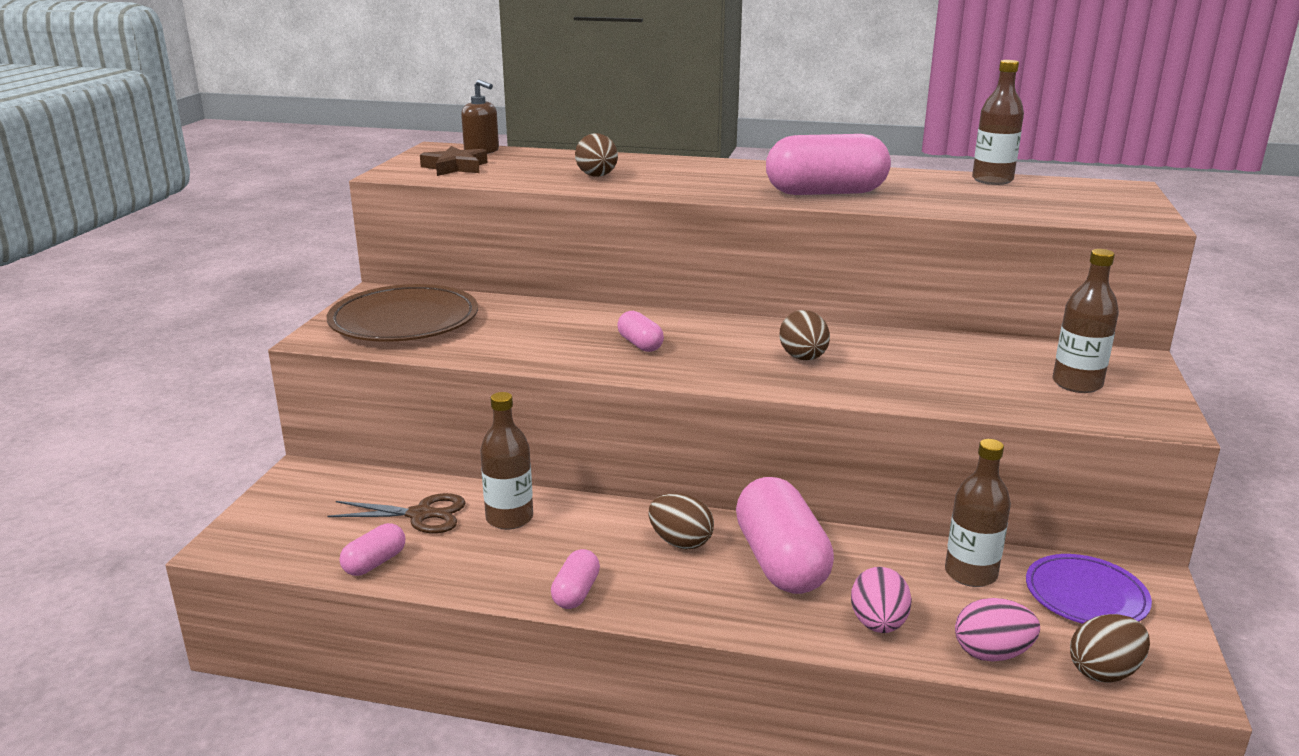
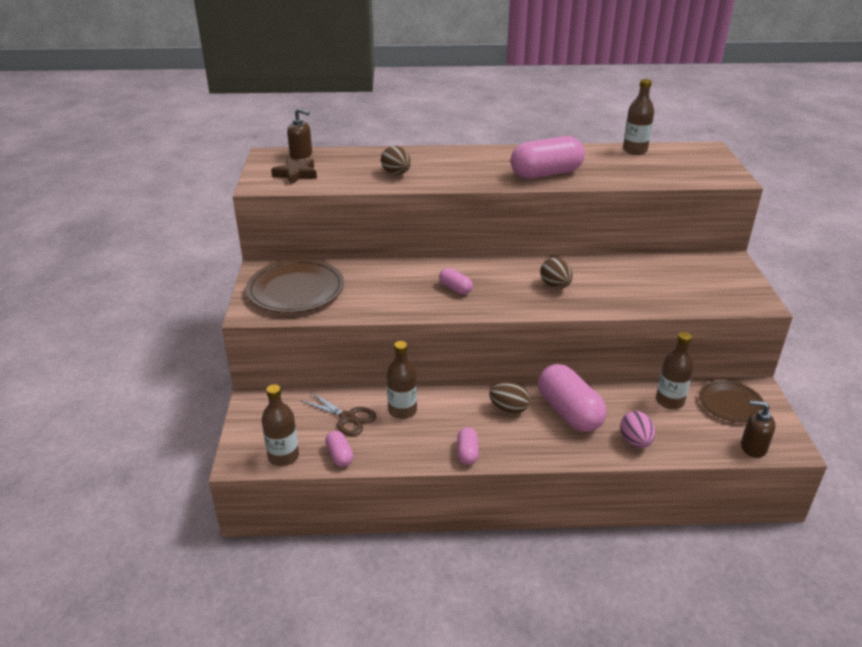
camera: 15 degrees left, 10 degrees up
(374, 563) = (339, 456): pink capsule -> pink capsule turned 45 degrees counterclockwise
(420, 515) = (347, 418): brown scissors -> brown scissors turned 45 degrees clockwise
(991, 653) = (697, 448): pink egg -> none
(1077, 384) = (708, 283): brown bottle -> brown bottle (283, 456)
(1086, 595) = (730, 404): purple plate -> brown plate
(1104, 672) = (753, 447): brown egg -> brown soap dispenser

